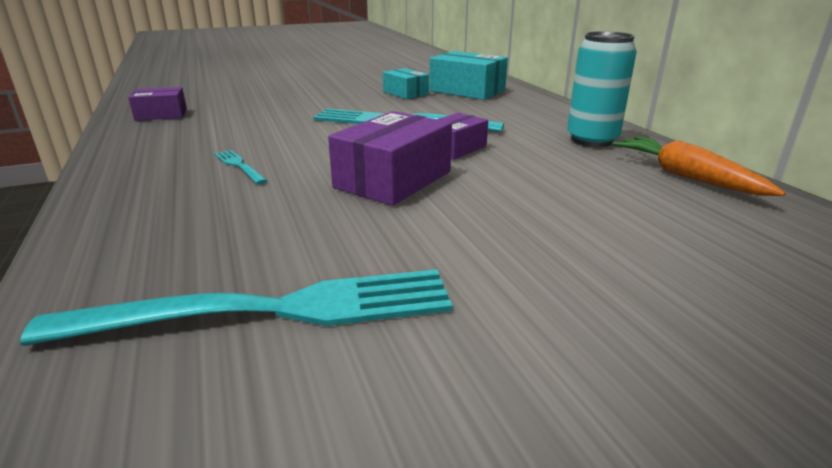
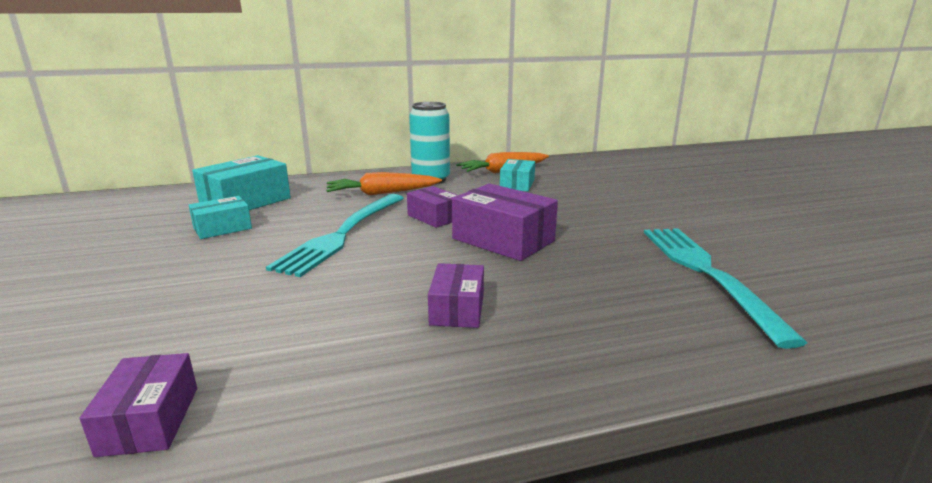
camera: 85 degrees left, 5 degrees down
(238, 165) = (457, 309): turquoise fork -> purple box
(521, 125) = (382, 193): none -> orange carrot
(621, 186) = (517, 184): none -> turquoise box

